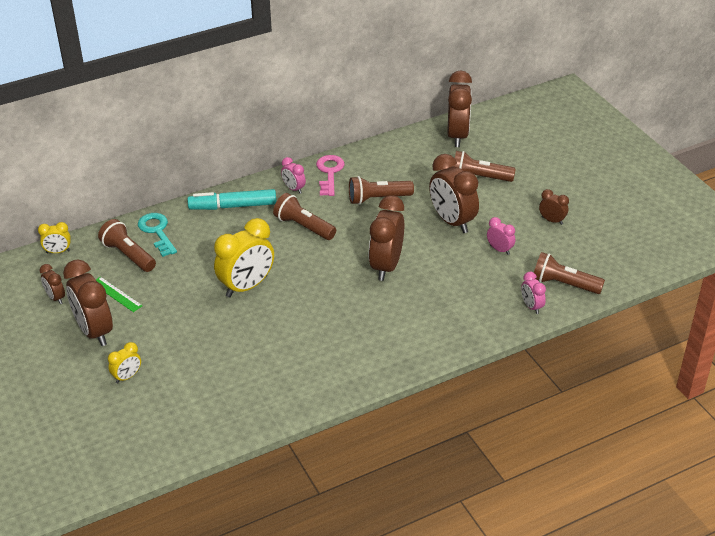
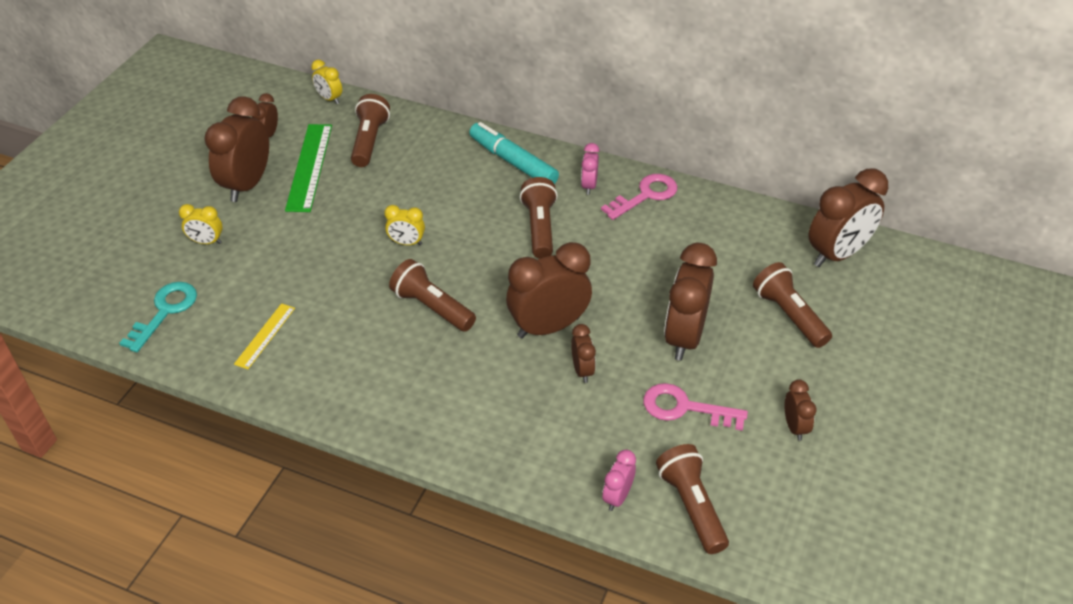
camera: 50 degrees right, 5 degrees up
(116, 294) = (309, 167): green ruler -> green ruler, size x1.75
(157, 231) = (421, 138): turquoise key -> turquoise key (165, 311)
(246, 286) = (407, 243): yellow clock -> yellow clock, size x0.49
(252, 388) = (265, 336): none -> yellow ruler
(378, 198) = (649, 255): brown flashlight -> brown flashlight (432, 307)
(433, 271) = (582, 370): none -> brown clock
(499, 249) = (685, 408): pink clock -> pink key

